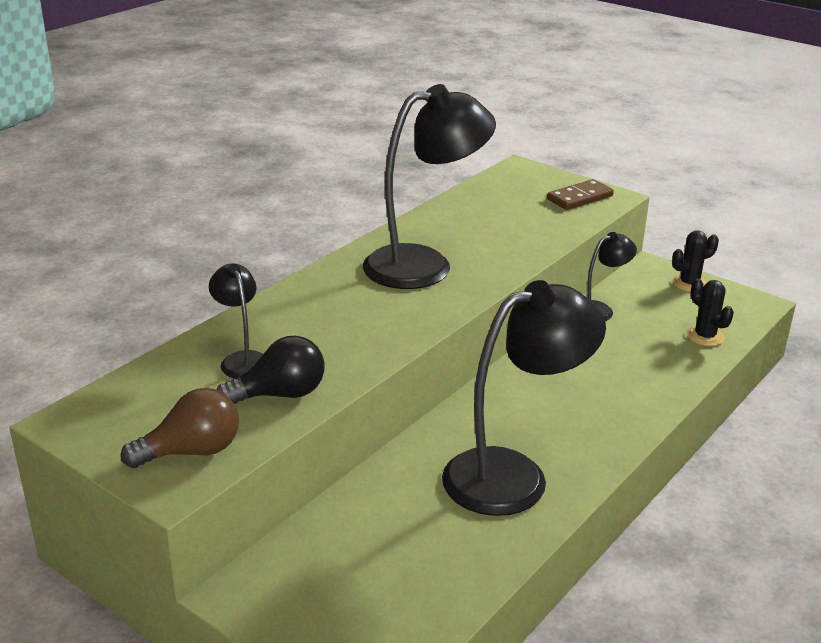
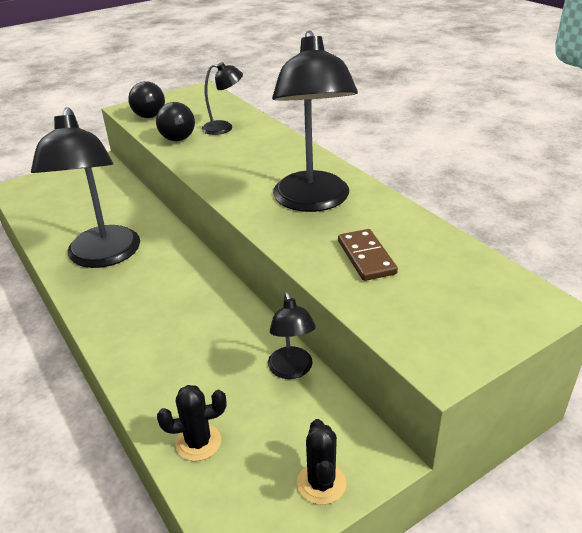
camera: 110 degrees right, 5 degrees up
(191, 451) = (150, 113): brown light bulb -> black light bulb
(579, 198) = (441, 333): brown domino -> brown domino (366, 257)

